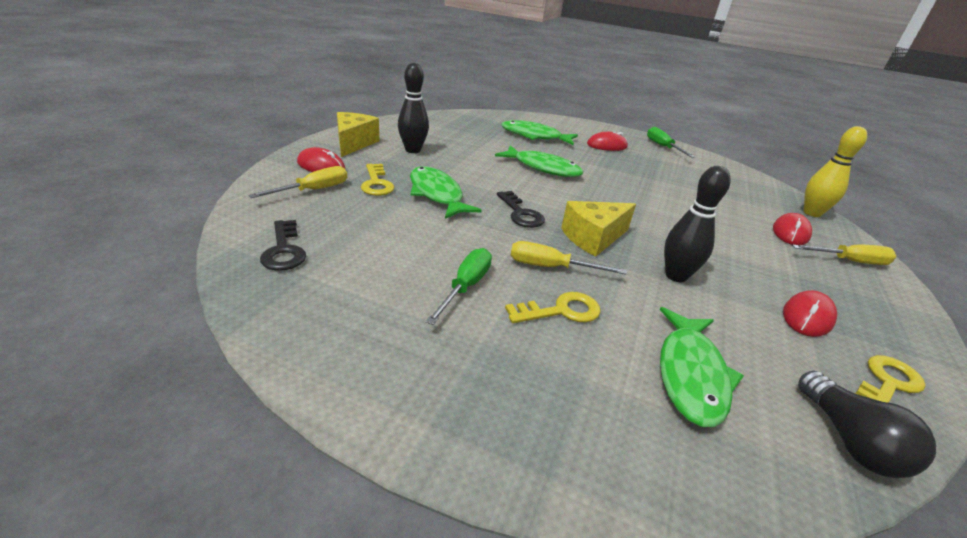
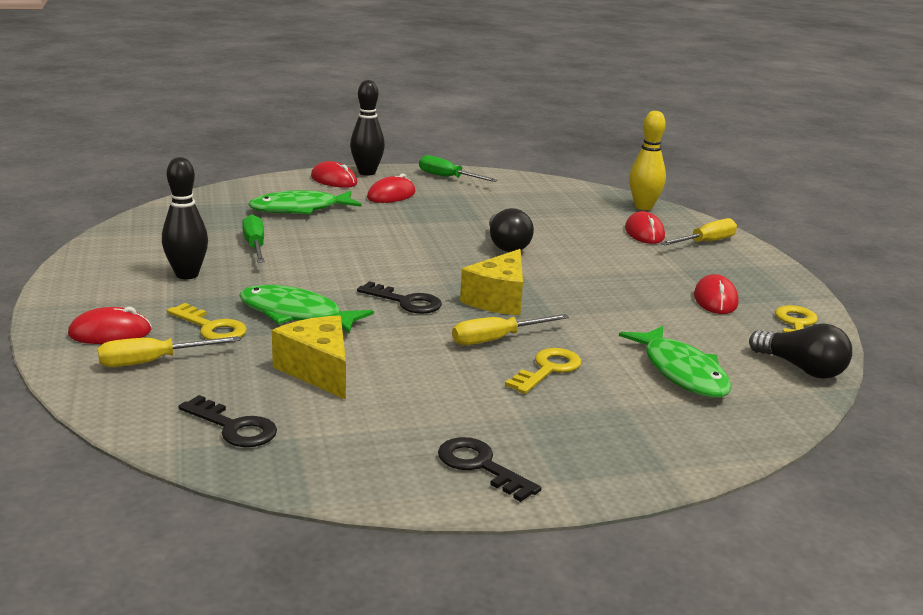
camera: 35 degrees left, 10 degrees down
(313, 190) = (153, 362): yellow screwdriver -> yellow screwdriver turned 120 degrees counterclockwise
(353, 143) = (99, 292): yellow cheese -> yellow cheese (318, 371)
(388, 370) = (480, 466): none -> black key
(465, 287) = (450, 384): green screwdriver -> green screwdriver (255, 246)
(543, 168) = (361, 245): green fish -> none
(580, 127) = (334, 180): none -> red mouse
(651, 202) = (506, 245): none -> black light bulb
(676, 276) = (599, 306): black bowling pin -> black bowling pin (367, 172)

